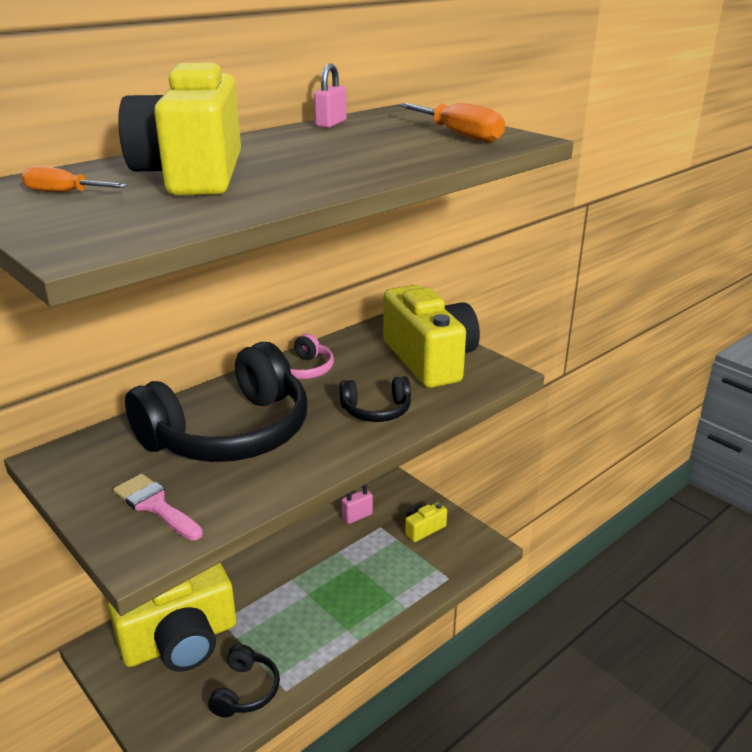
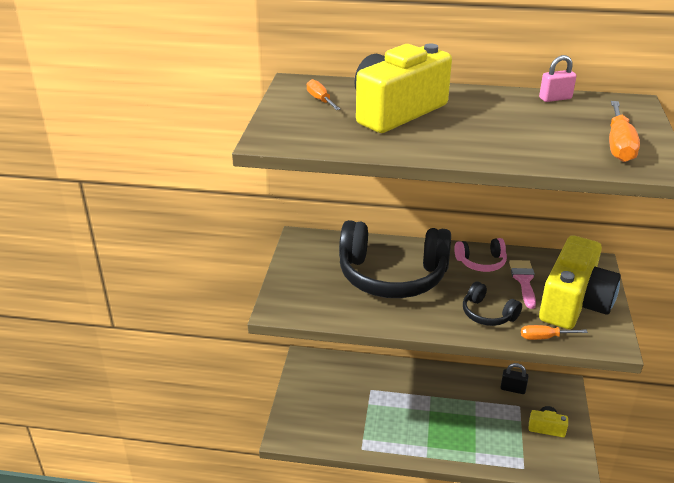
camera: 50 degrees right, 5 degrees up
(155, 505) = (312, 291): pink brush -> pink brush (523, 280)
(181, 641) = (341, 384): yellow camera -> none
(245, 690) = (343, 433): black headphones -> none
(357, 516) = (512, 389): pink padlock -> black padlock
(451, 400) = (544, 337): none -> orange screwdriver

